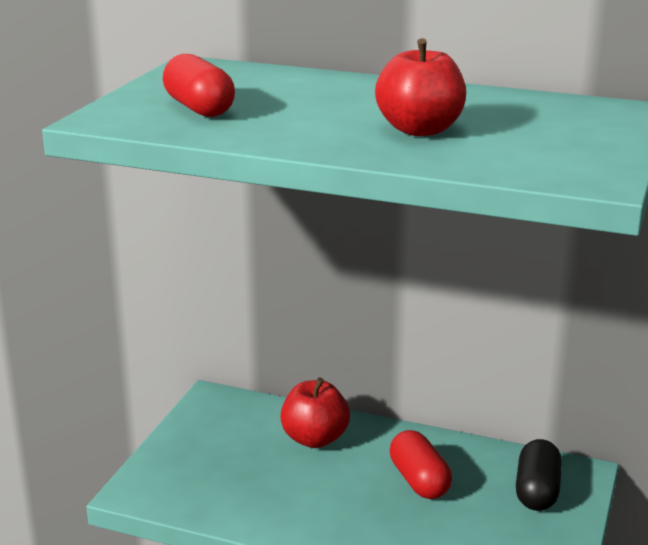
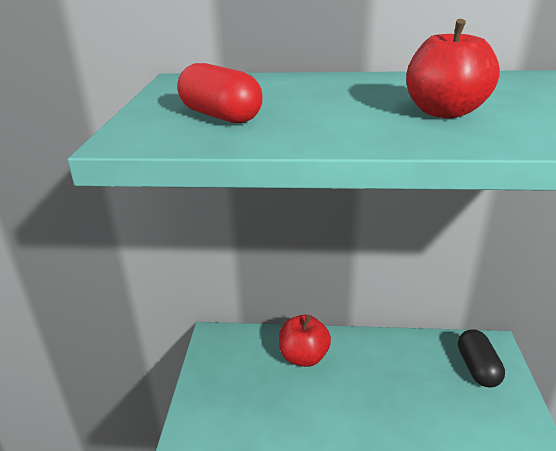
camera: 15 degrees left, 5 degrees up
(419, 481) = (395, 378): red capsule -> none

